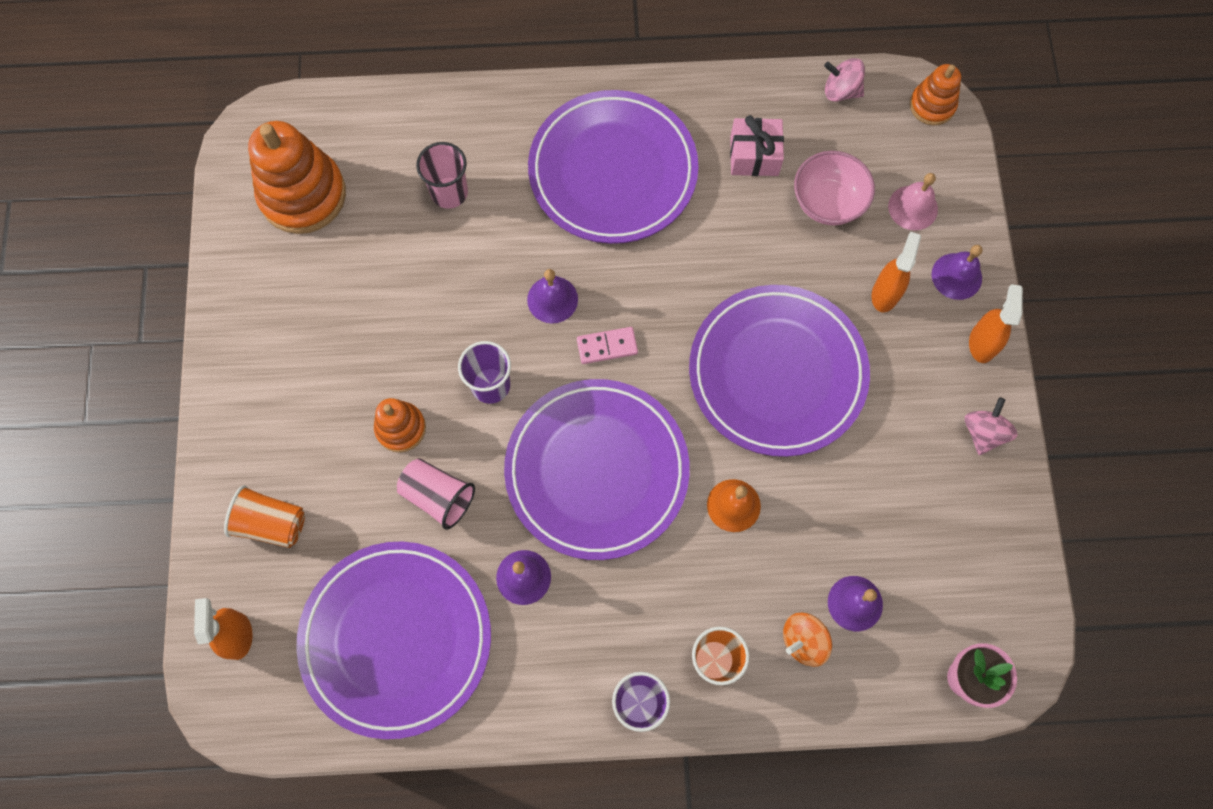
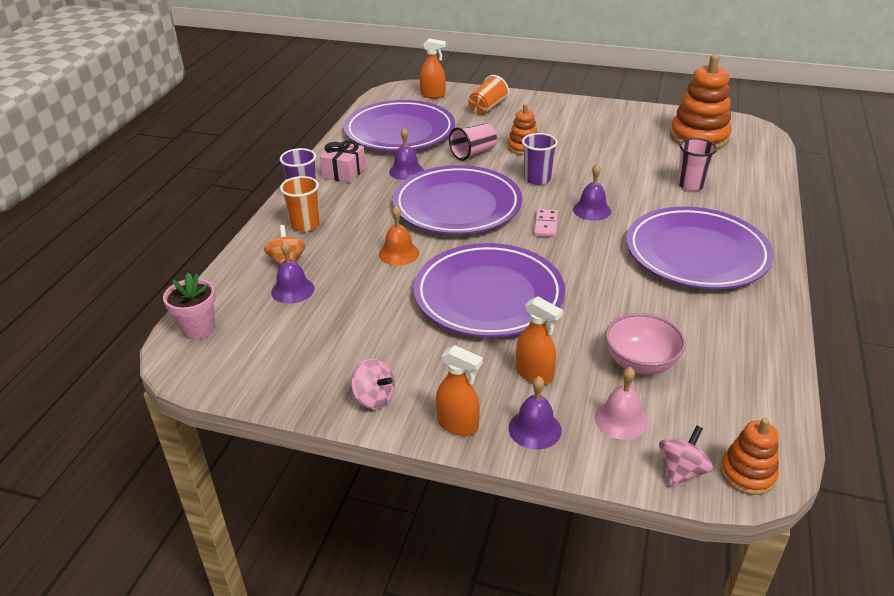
camera: 110 degrees right, 35 degrees down
(754, 156) = (700, 330): pink gift -> pink gift (344, 172)
(841, 91) = (771, 405): pink spinning top -> pink spinning top (681, 471)

